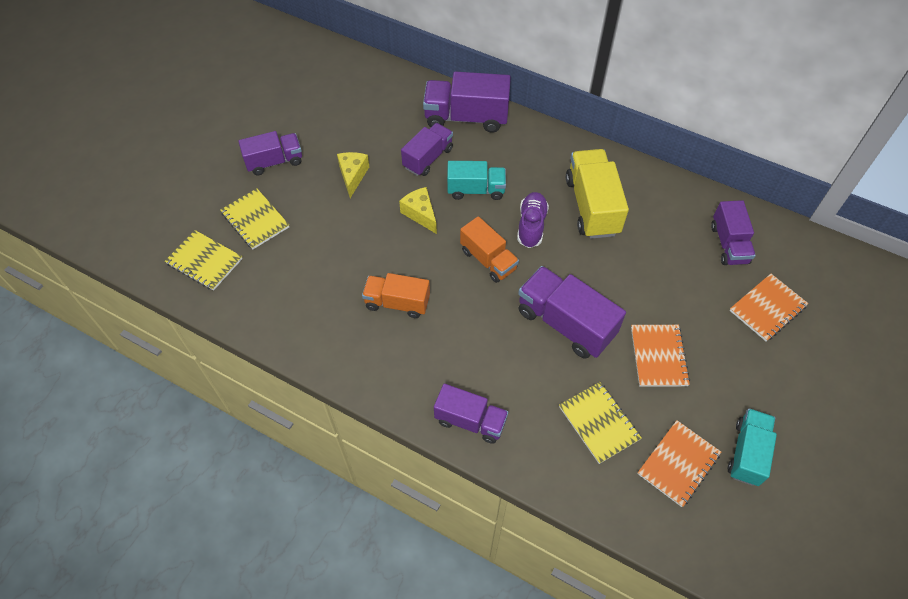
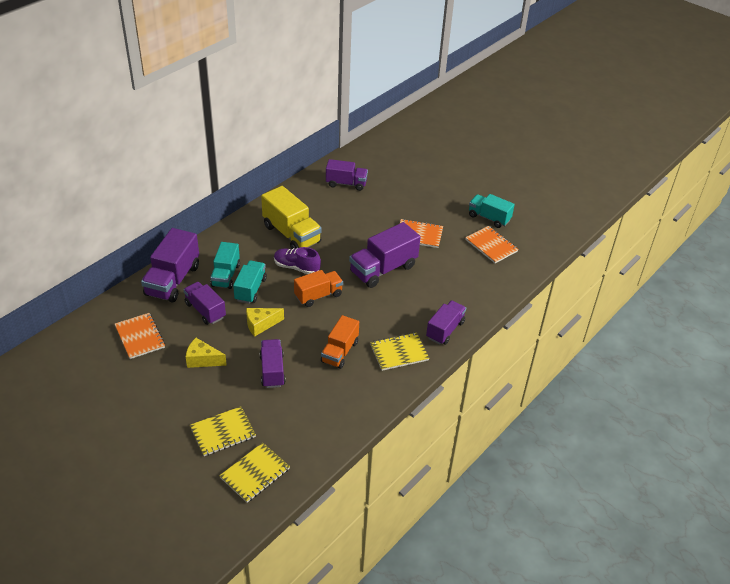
camera: 80 degrees left, 15 degrees down
(274, 162) = (160, 412): purple truck -> purple truck (272, 371)
(491, 161) = (226, 275): none -> turquoise truck
(592, 206) = (291, 234): yellow truck -> yellow truck turned 135 degrees counterclockwise
(599, 423) = (459, 271): yellow notebook -> yellow notebook (399, 352)
(767, 308) = (398, 182): orange notebook -> orange notebook (140, 337)

